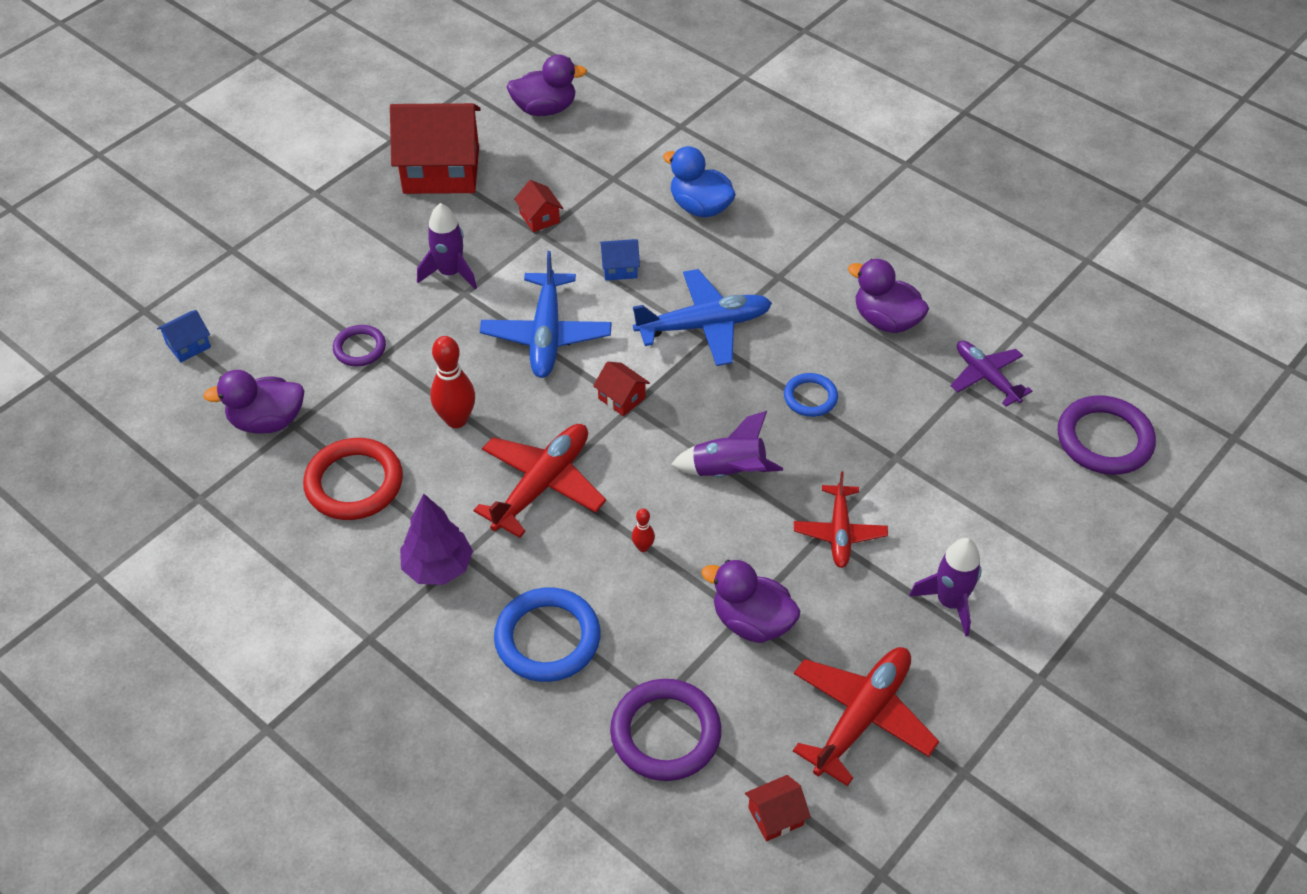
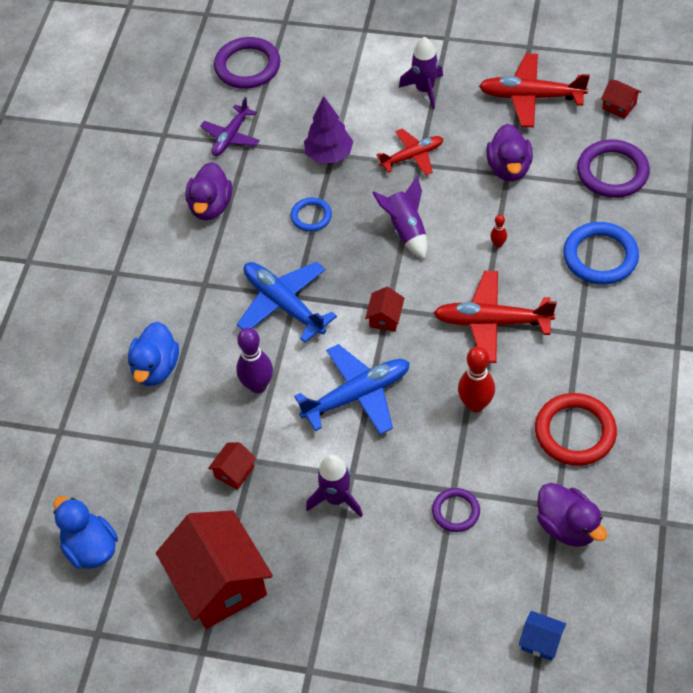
camera: 115 degrees left, 5 degrees up
(438, 567) = (599, 341): purple tree -> purple tree (329, 155)
(545, 109) = (91, 548): purple duck -> blue duck
(620, 268) = (258, 386): blue house -> purple bowling pin

